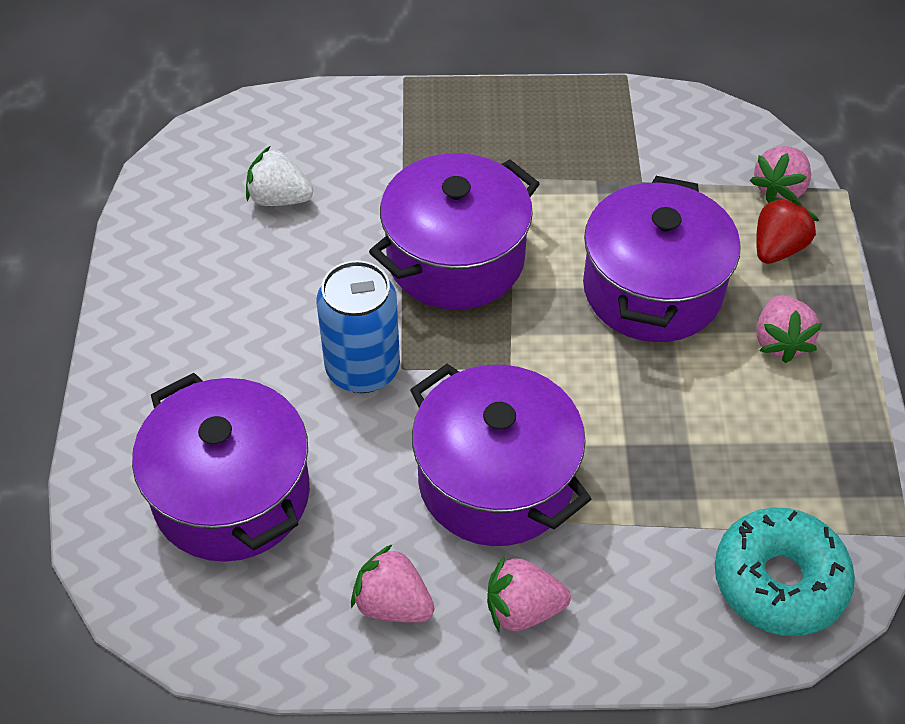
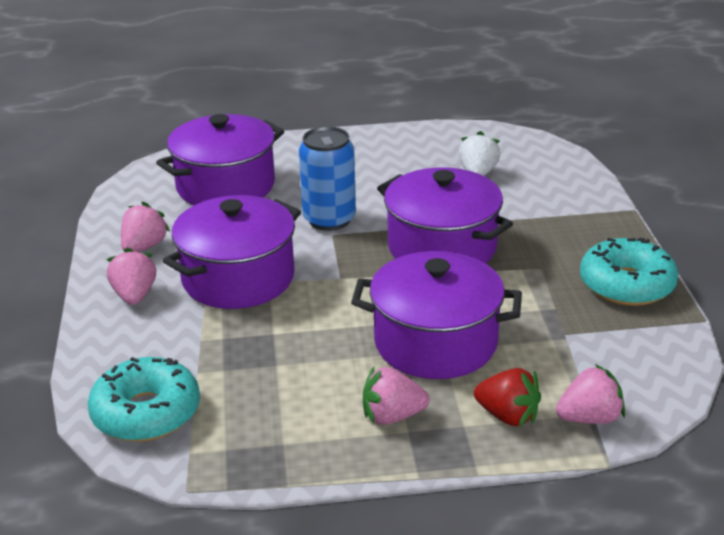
camera: 85 degrees right, 20 degrees down
(558, 116) = (626, 285): none -> turquoise donut
(779, 189) = (589, 418): pink strawberry -> pink strawberry turned 135 degrees clockwise

